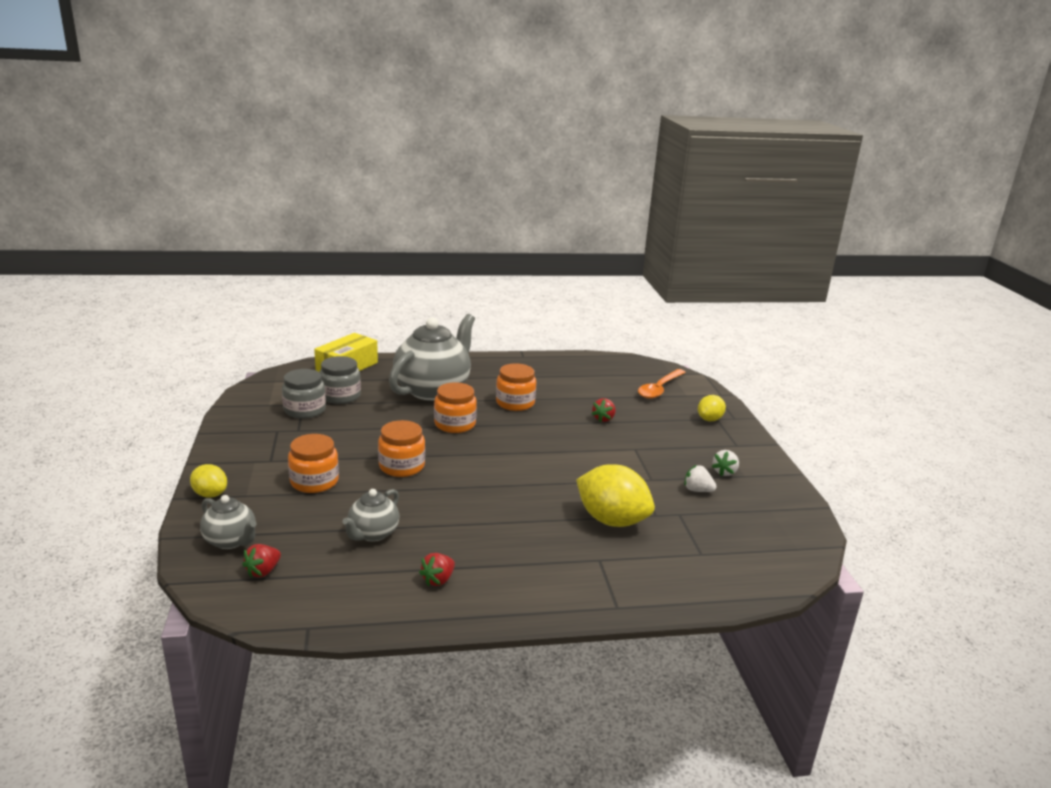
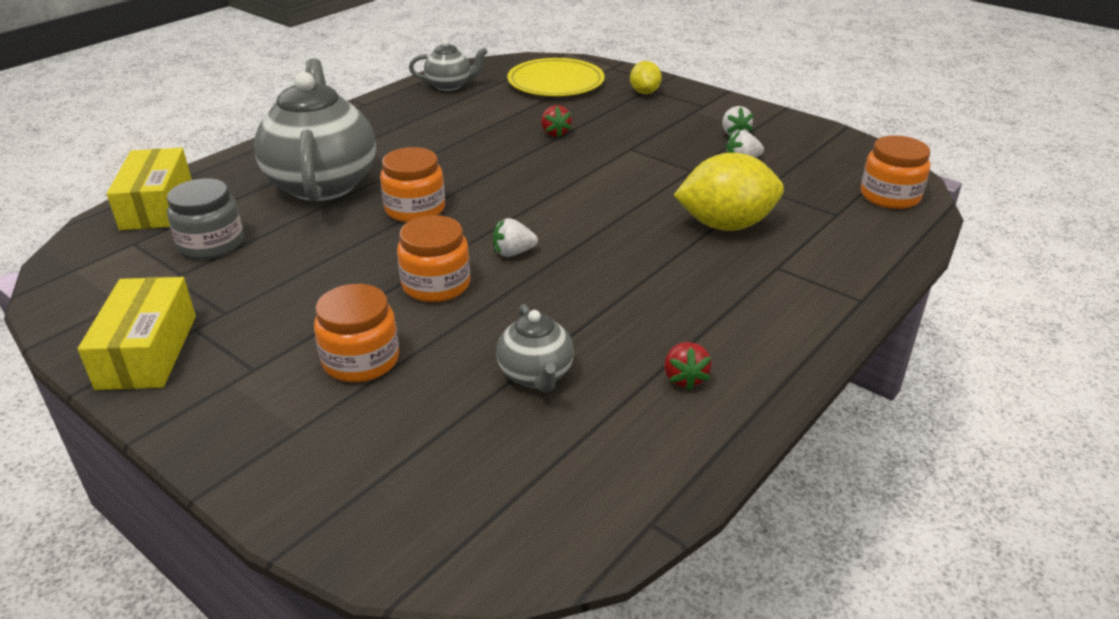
camera: 40 degrees left, 10 degrees up
(210, 494) = (242, 460): yellow lemon -> none
(231, 541) = (380, 496): grey teapot -> grey teapot (450, 85)
(247, 431) = (147, 351): none -> yellow box
(263, 571) = (488, 502): red strawberry -> none
(305, 410) = (190, 284): grey jar -> none
(464, 471) = (513, 253): none -> white strawberry
(515, 403) = (441, 156): orange jar -> orange jar (890, 196)
(659, 389) = (556, 82): orange spoon -> yellow plate

